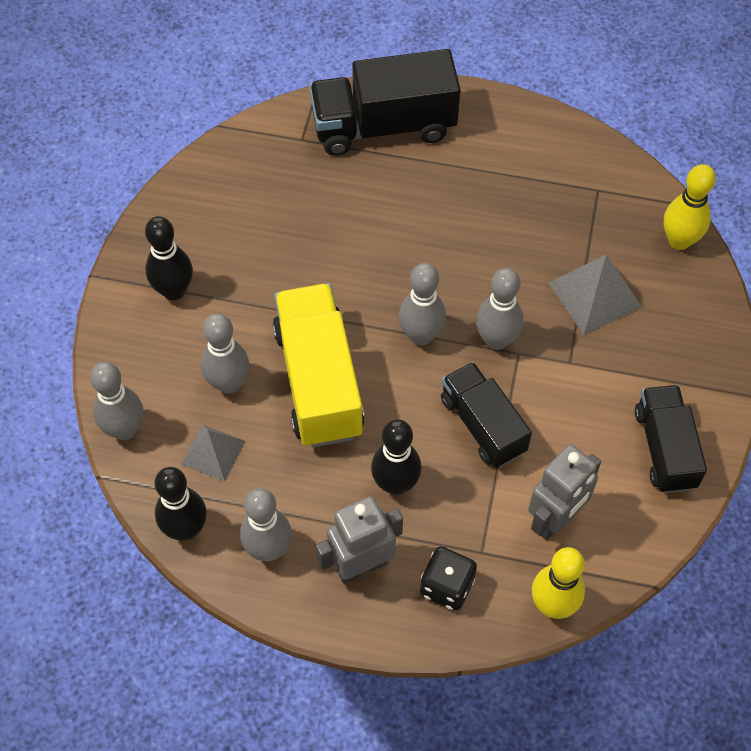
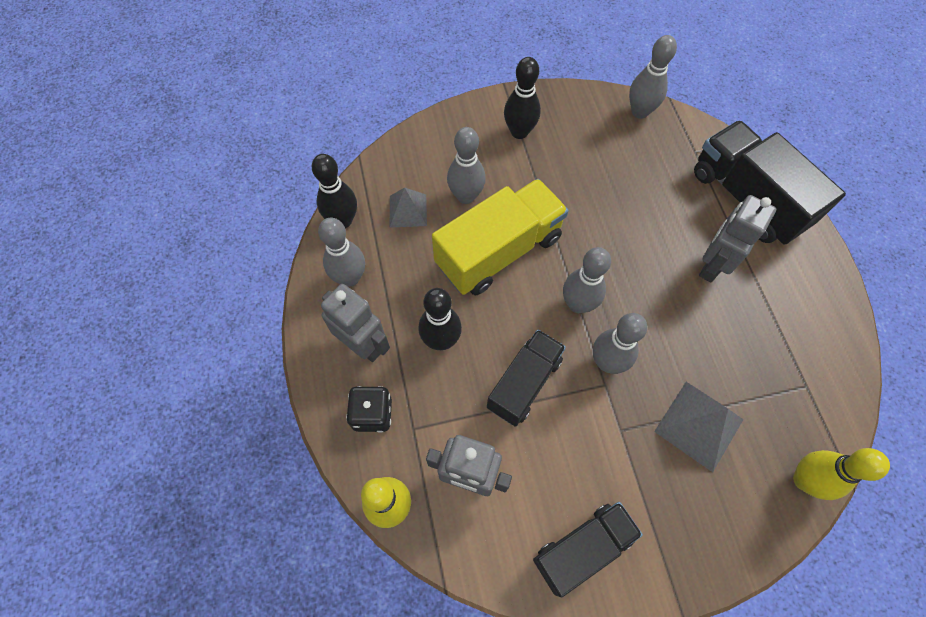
camera: 65 degrees right, 5 degrees up
(125, 429) = (399, 153): grey bowling pin -> grey bowling pin (639, 112)
(440, 197) = (711, 265): none -> grey robot

